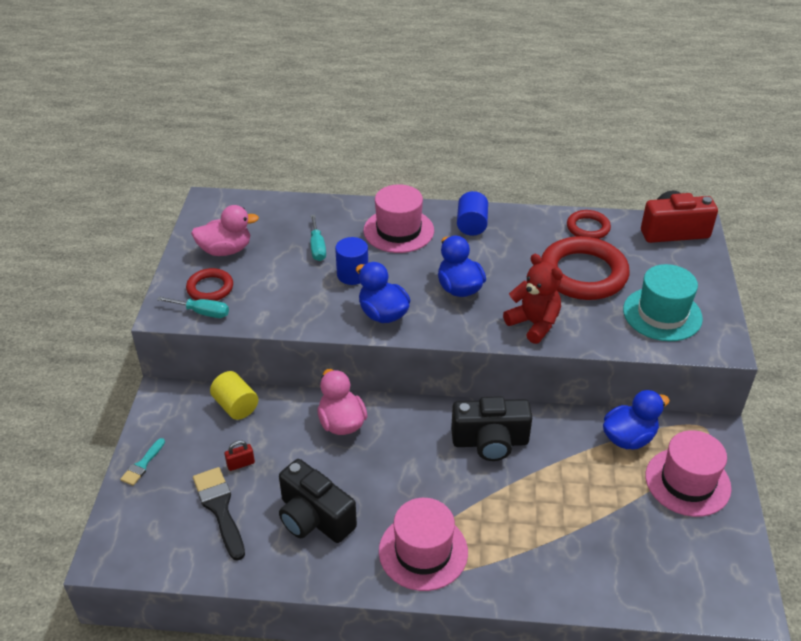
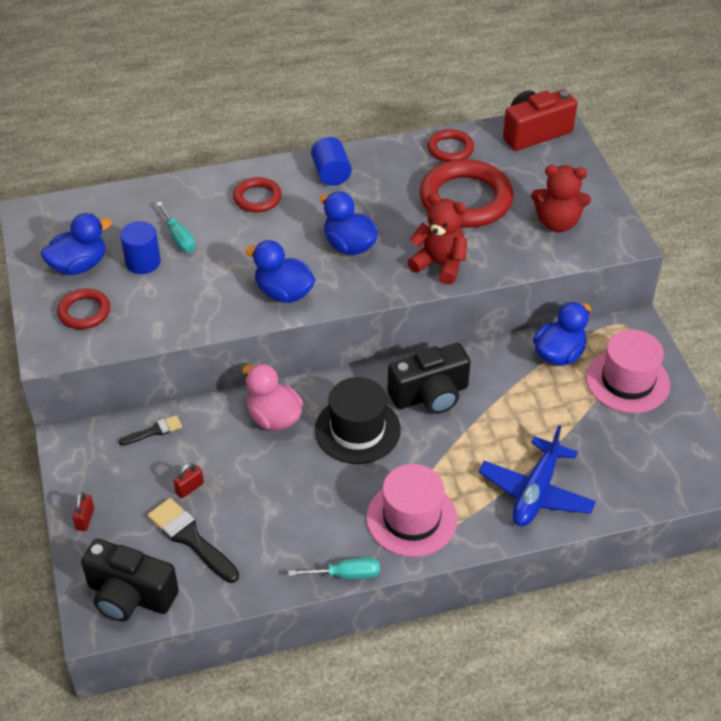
camera: 20 degrees left, 5 degrees up
(142, 464) = (85, 519): turquoise brush -> red padlock
(202, 312) = (90, 341): turquoise screwdriver -> turquoise screwdriver (346, 575)
(226, 250) = (79, 265): pink duck -> blue duck
(236, 406) = (154, 431): yellow cylinder -> black brush
(314, 518) = (291, 519): black camera -> black camera (130, 595)
(352, 274) = (232, 258): blue cylinder -> blue cylinder (143, 262)
(398, 230) = (257, 198): pink hat -> red ring
(410, 455) = (357, 430): none -> black hat
(552, 563) = (536, 492): none -> blue plane
(662, 314) = (557, 223): turquoise hat -> red teddy bear

